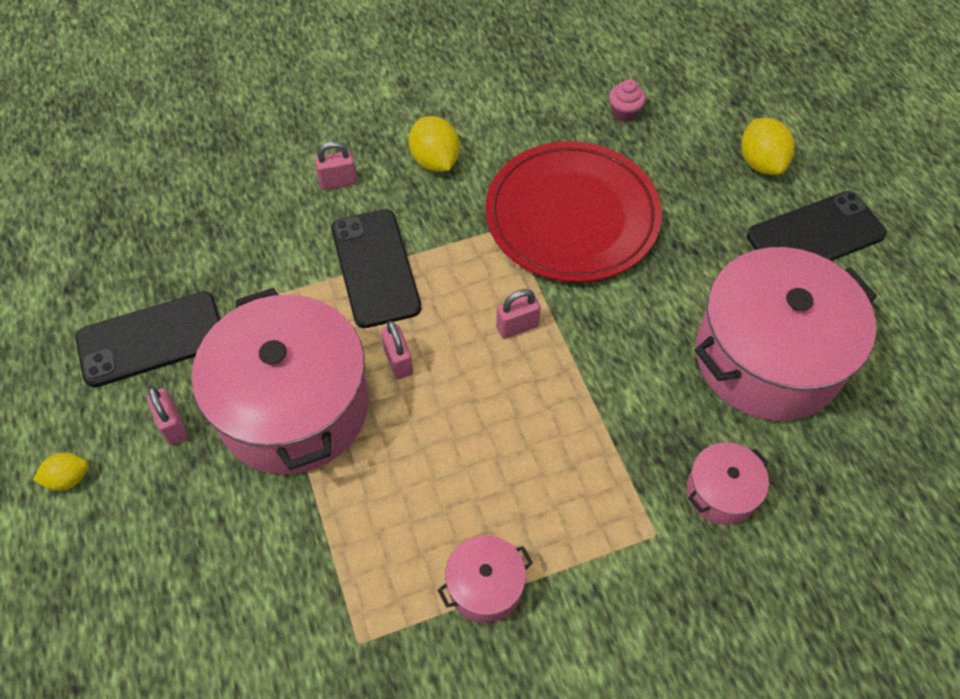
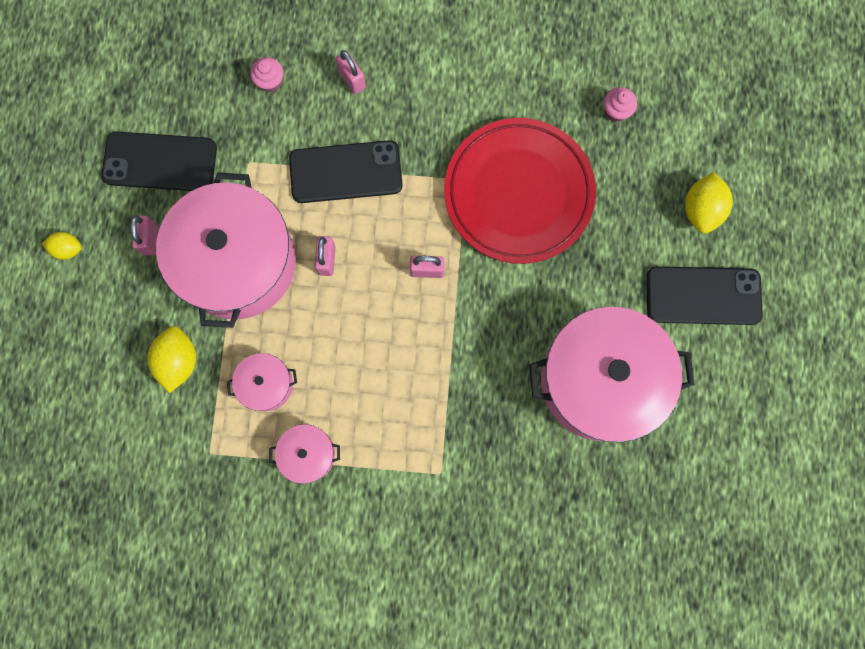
camera: 25 degrees right, 20 degrees up
(248, 215) = (270, 82): none -> pink cupcake
(338, 182) = (352, 80): pink padlock -> pink padlock turned 45 degrees clockwise
(375, 268) = (346, 172): black phone -> black phone turned 75 degrees clockwise
(435, 161) = (437, 92): yellow lemon -> yellow lemon (178, 361)
(721, 492) = (503, 465): pink pot -> pink pot (266, 384)

